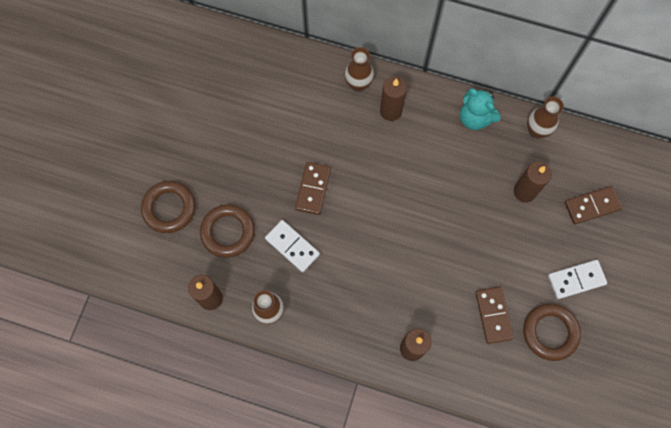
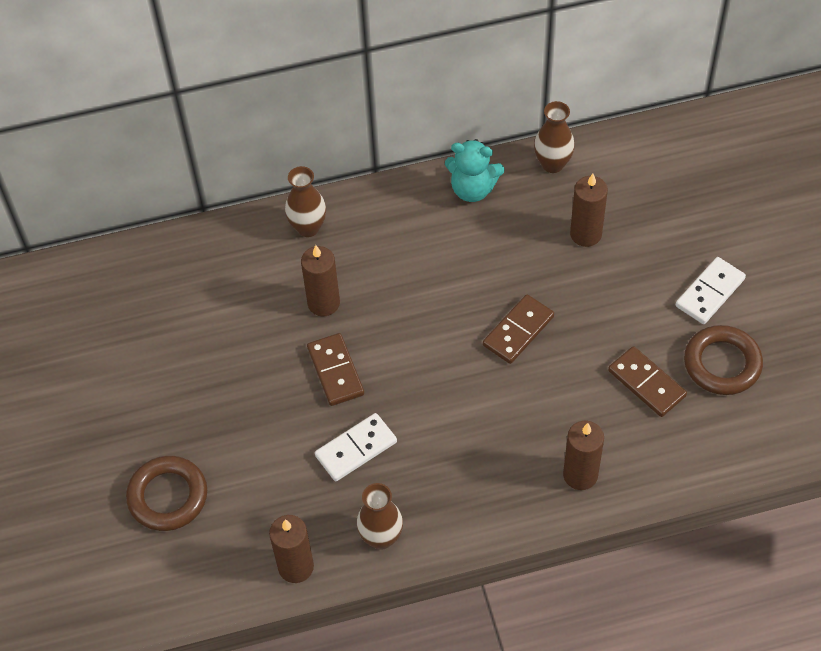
camera: 30 degrees left, 15 degrees down
(228, 232) = (263, 479): brown ring -> none
(292, 246) = (356, 449): white domino -> white domino turned 45 degrees counterclockwise
(390, 111) = (368, 235): brown candle -> brown candle (323, 303)
(592, 206) = (670, 207): brown domino -> brown domino (518, 331)

